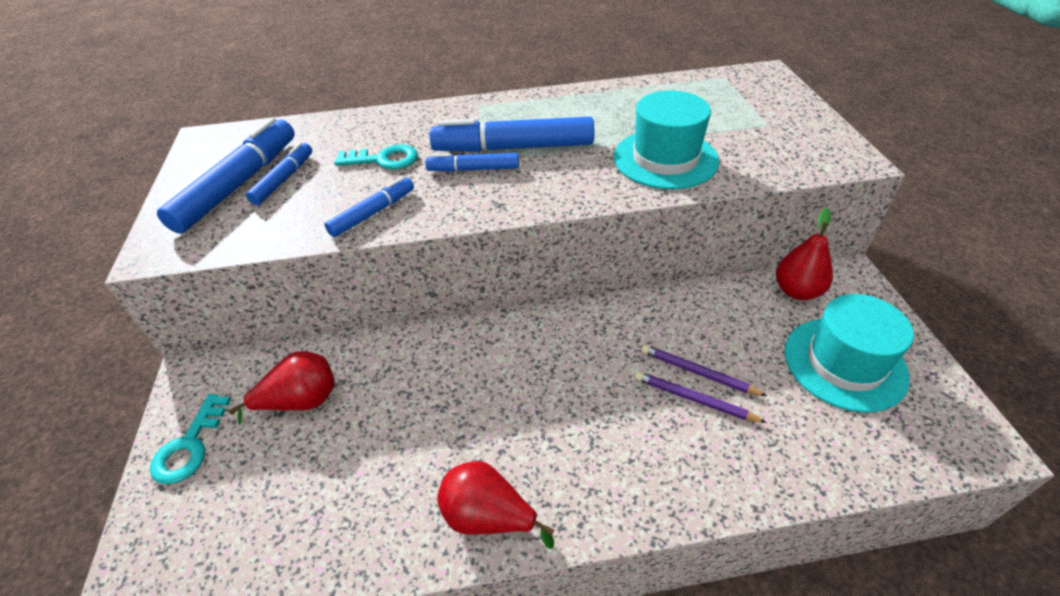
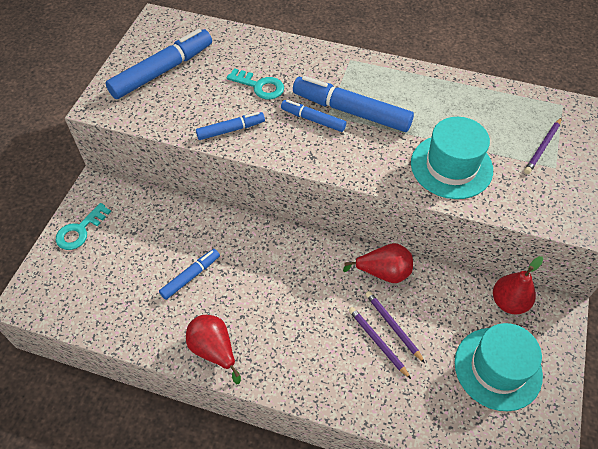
camera: 25 degrees right, 10 degrees up
(284, 179) = (190, 78): blue marker -> blue marker (190, 276)
(301, 401) = (147, 231): red pear -> red pear (383, 272)
(739, 113) = (542, 147): none -> purple pencil

